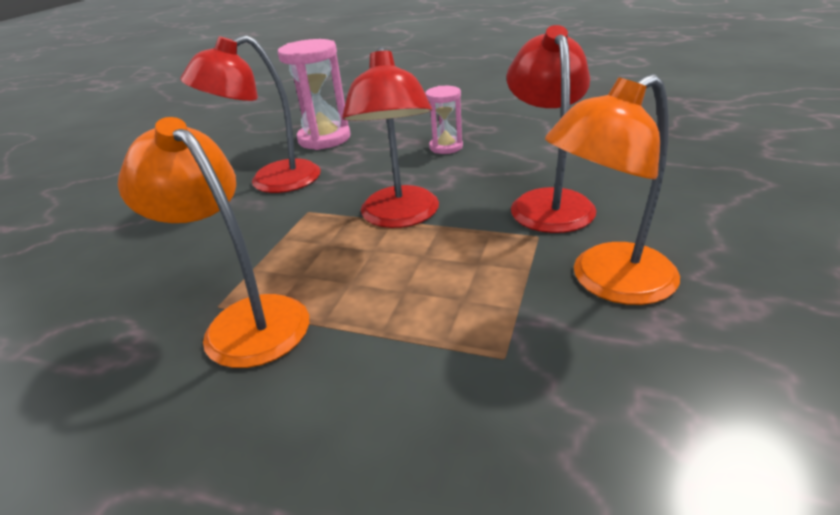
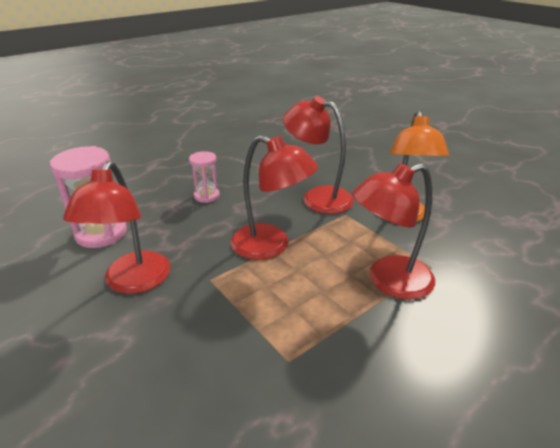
camera: 60 degrees left, 0 degrees up
(244, 320) = (319, 351): orange lamp -> none
(422, 327) = (389, 281): none -> red lamp

